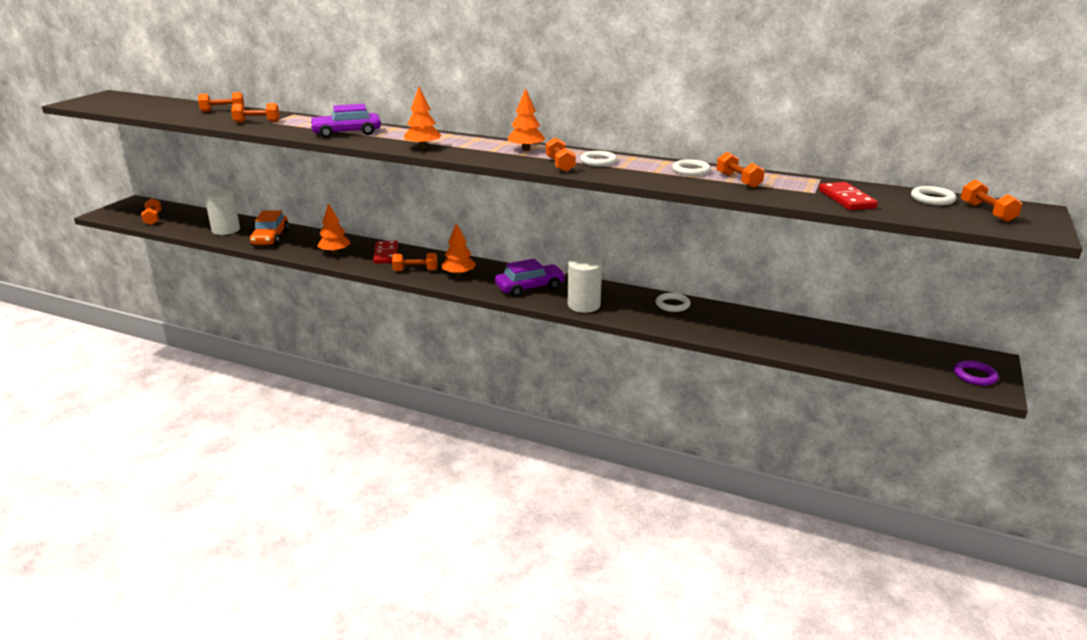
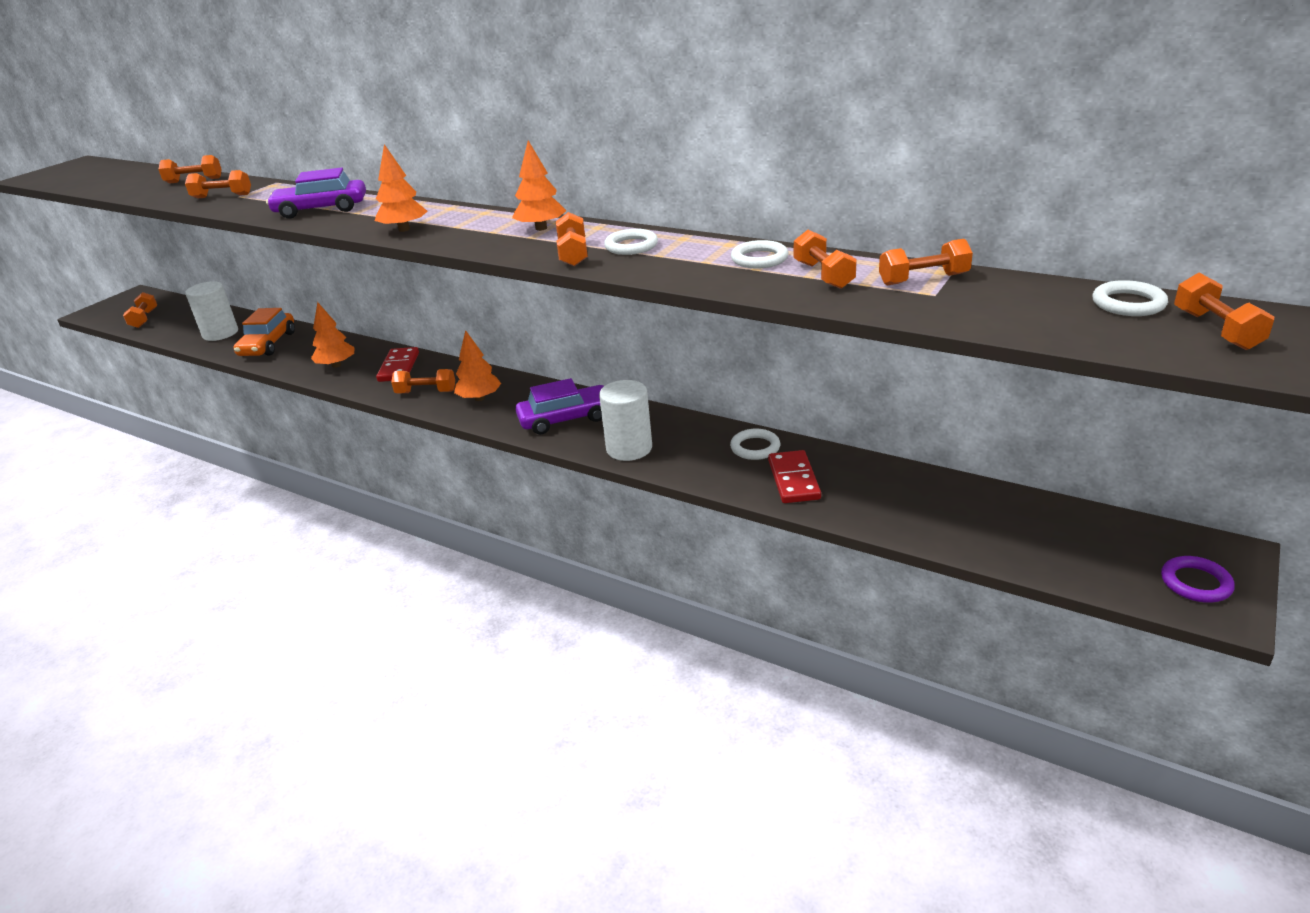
camera: 10 degrees right, 5 degrees up
(803, 184) = (923, 279): none -> orange dumbbell
(846, 199) = (982, 307): red domino -> red domino (794, 480)

